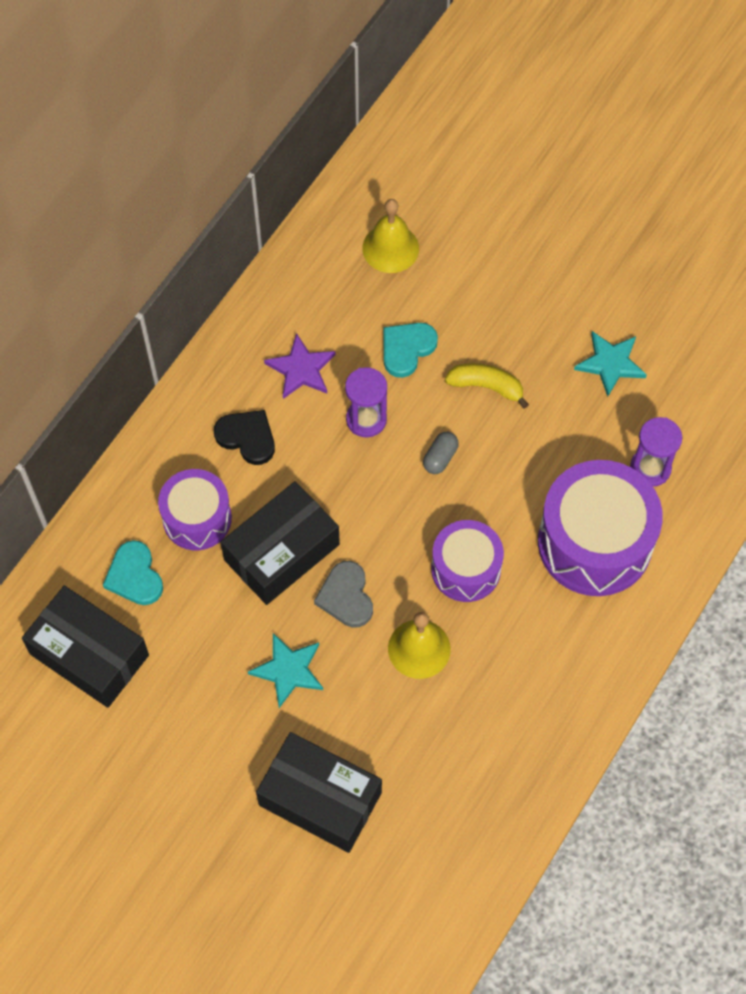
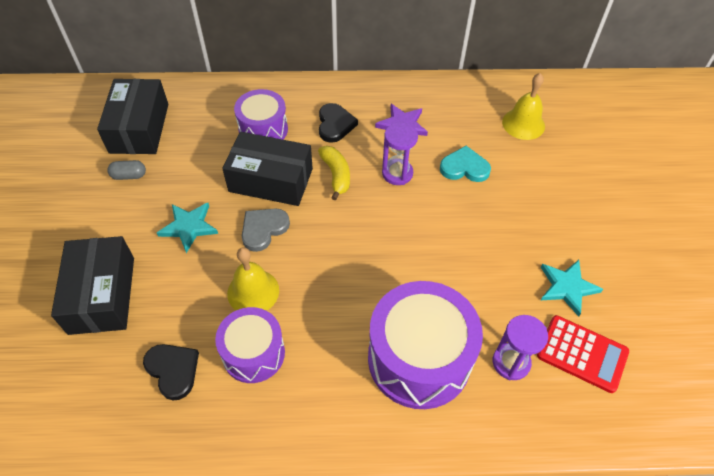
camera: 55 degrees right, 10 degrees down
(134, 576) = (204, 122): turquoise heart -> none
(440, 458) = (404, 226): grey capsule -> grey capsule (129, 176)
(460, 768) = (173, 370): none -> black heart
(466, 569) = (334, 286): purple drum -> purple drum (253, 353)
(486, 386) = (479, 223): yellow banana -> yellow banana (336, 175)
(681, 404) = (582, 354): none -> red calculator

